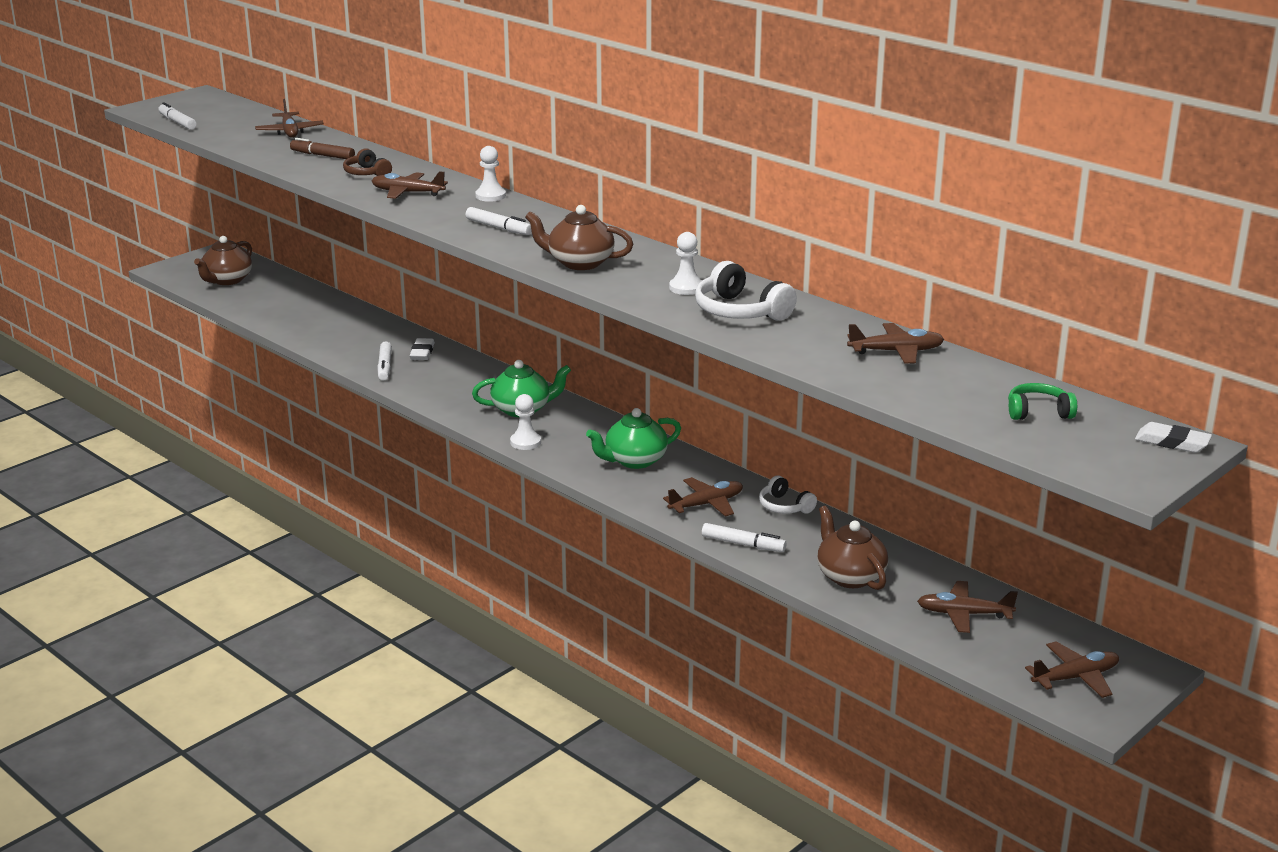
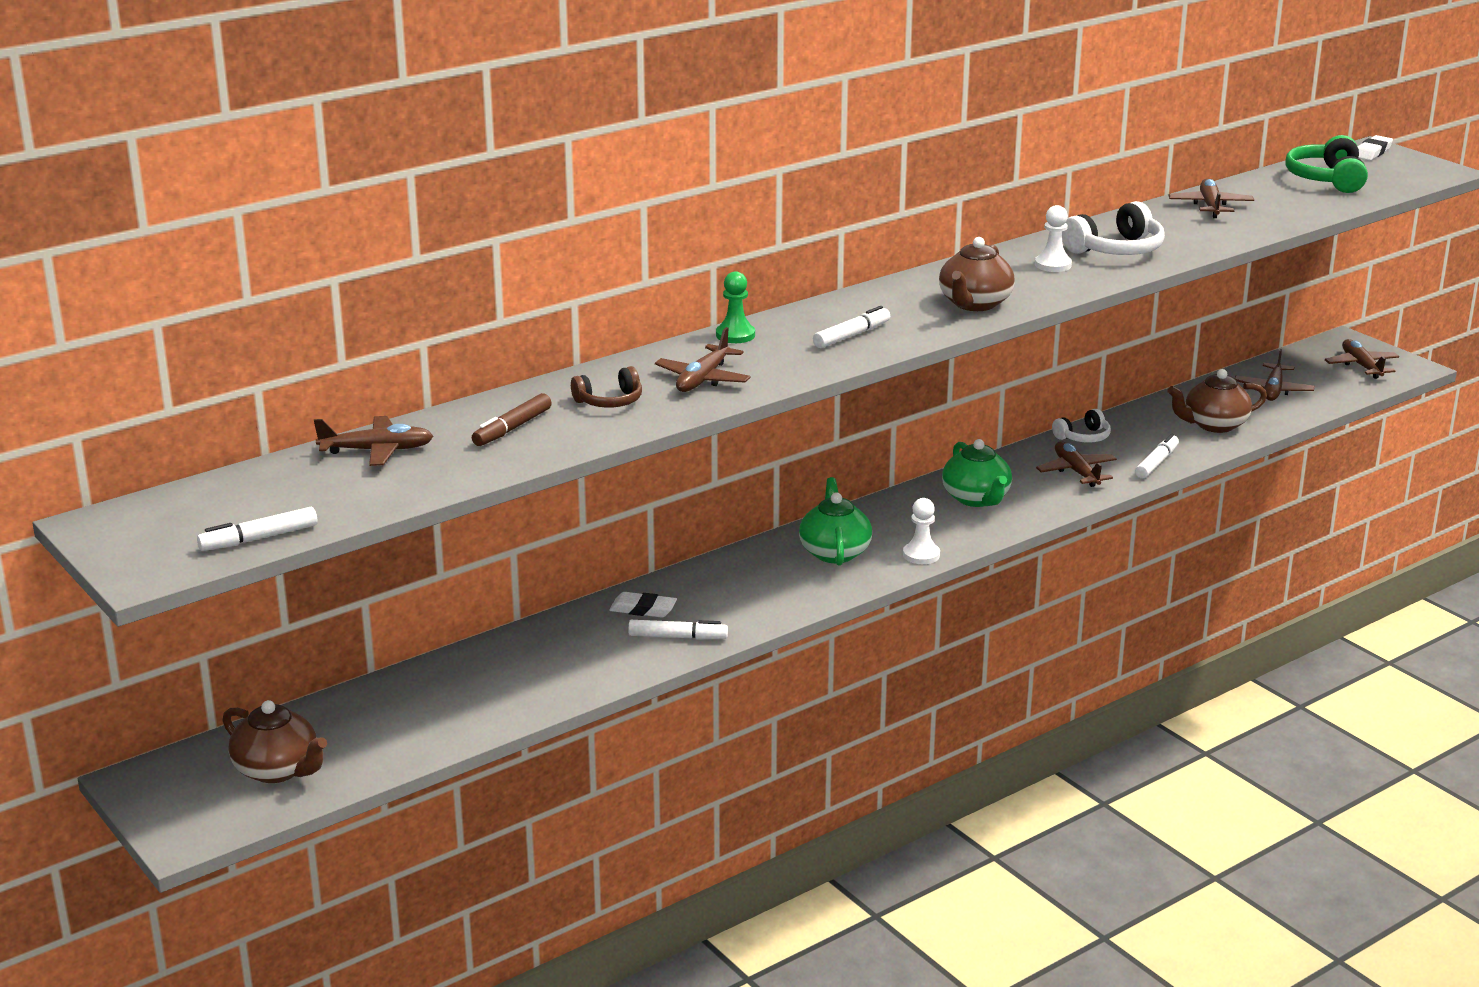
camera: 80 degrees left, 0 degrees up
(490, 196) = (735, 335): white pawn -> green pawn
(1038, 412) = (1327, 179): green headphones -> green headphones, size x1.62

